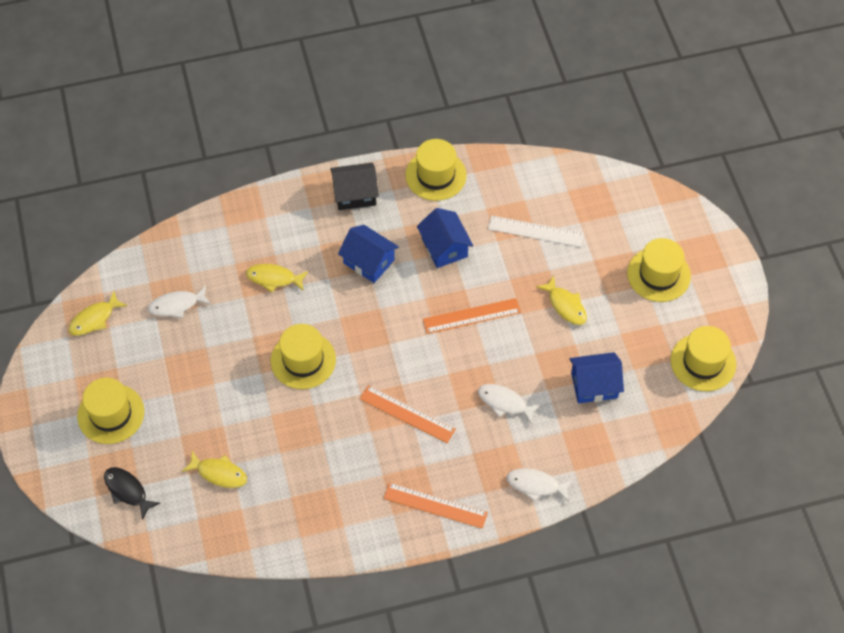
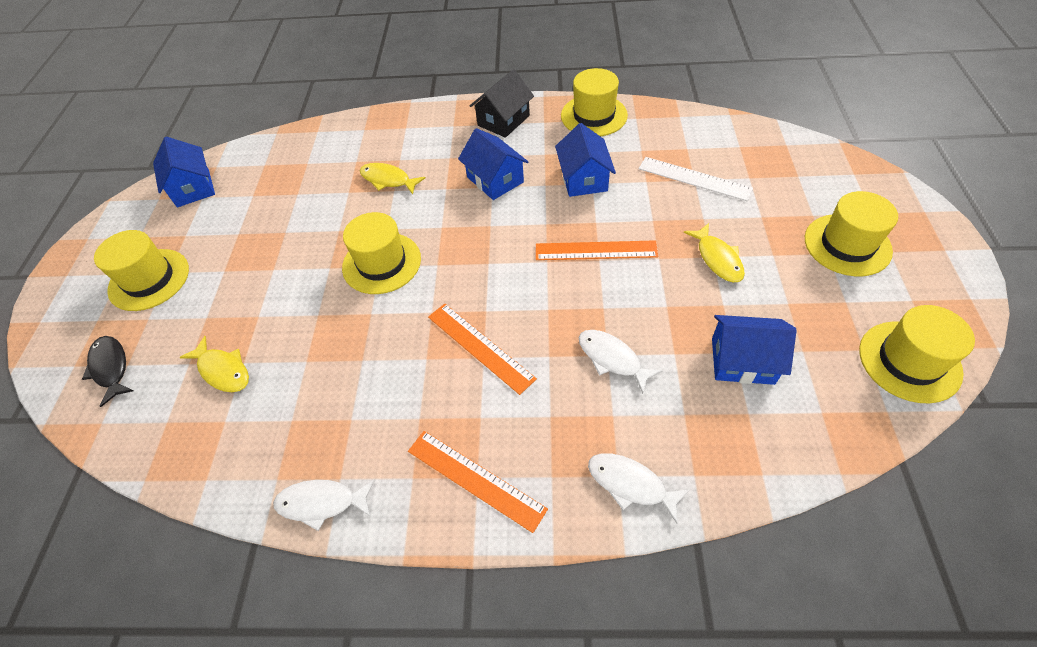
camera: 20 degrees right, 5 degrees down
(94, 319) = (193, 188): yellow fish -> blue house
(177, 305) = (278, 188): white fish -> white fish (321, 503)
(355, 194) = (503, 120): black house -> black house turned 60 degrees counterclockwise

